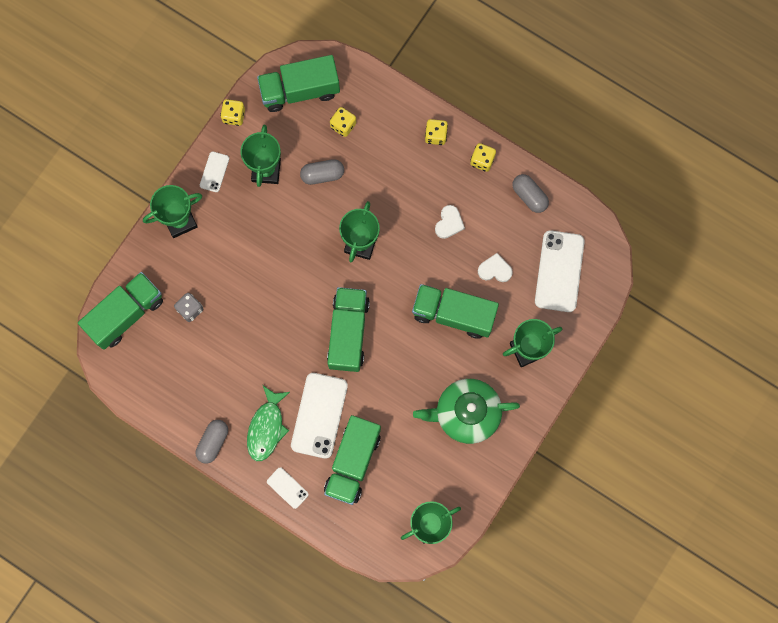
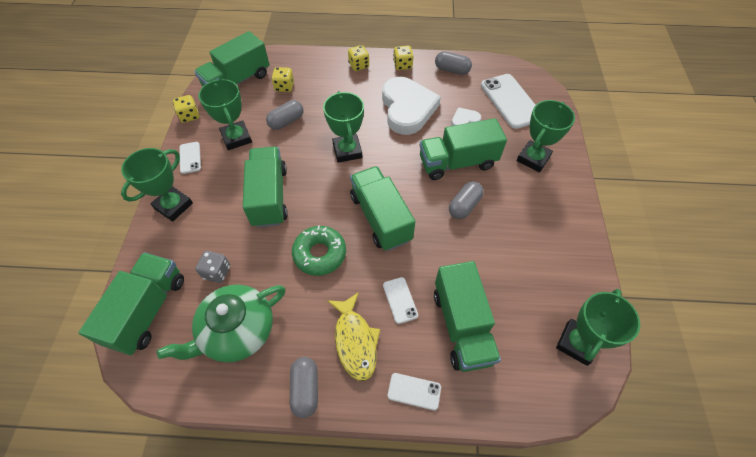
camera: 30 degrees left, 20 degrees down
(265, 257) = (269, 197): none -> green truck
(266, 428) = (355, 341): green fish -> yellow fish
(279, 339) = (320, 254): none -> green donut
(319, 415) = (400, 300): white phone -> white phone, size x0.50
(428, 362) = (464, 206): none -> grey capsule
(449, 223) = (407, 108): white heart -> white heart, size x2.25
(466, 413) = (527, 227): green teapot -> green teapot (237, 331)

